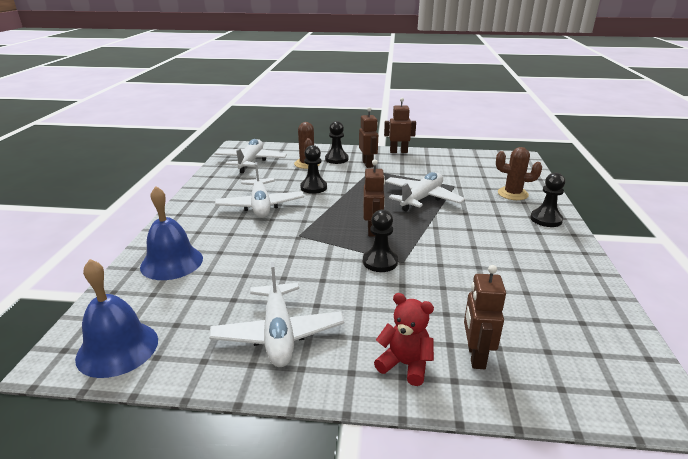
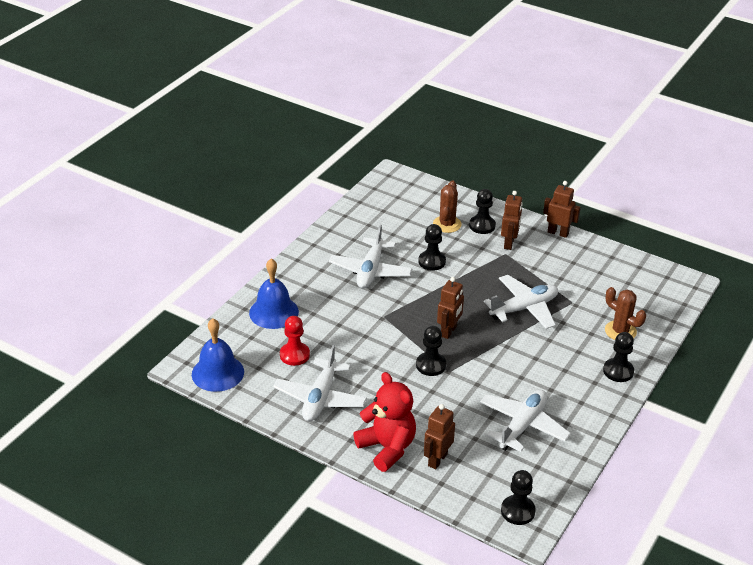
camera: 25 degrees right, 10 degrees up
(218, 296) = (294, 355): none -> red pawn
(251, 162) = (392, 204): white plane -> white plane (522, 426)
(405, 364) = (387, 448): red teddy bear -> red teddy bear, size x1.57
(626, 384) = (517, 511): none -> black pawn

